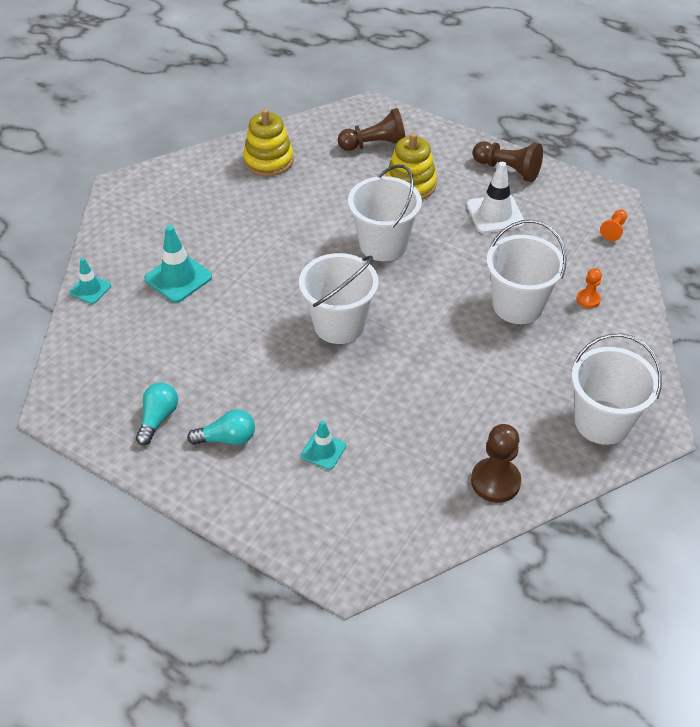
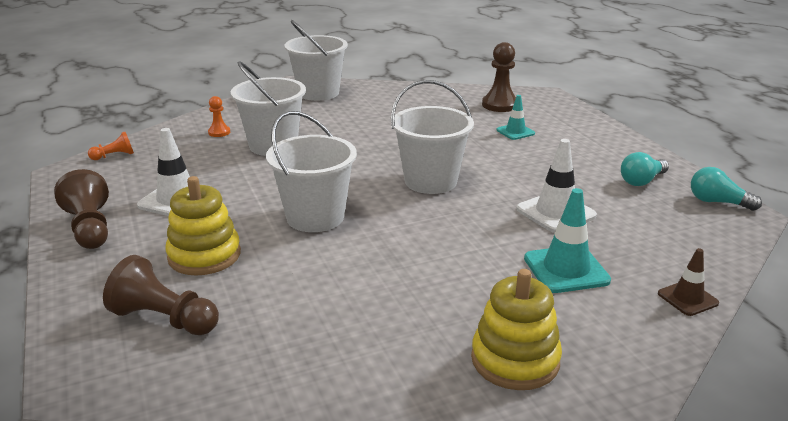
camera: 145 degrees left, 20 degrees down
(90, 289) = (687, 298): turquoise traffic cone -> brown traffic cone
(214, 334) = (556, 212): none -> white traffic cone
(227, 438) = (586, 156): turquoise light bulb -> turquoise light bulb (717, 202)
(268, 161) = (326, 364): yellow stacking toy -> yellow stacking toy (515, 360)
(495, 481) = (417, 95): brown pawn -> brown pawn (500, 105)

